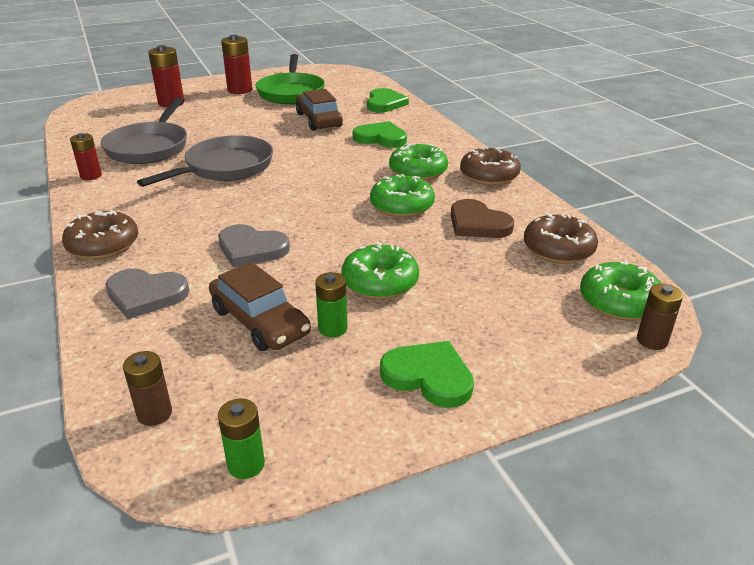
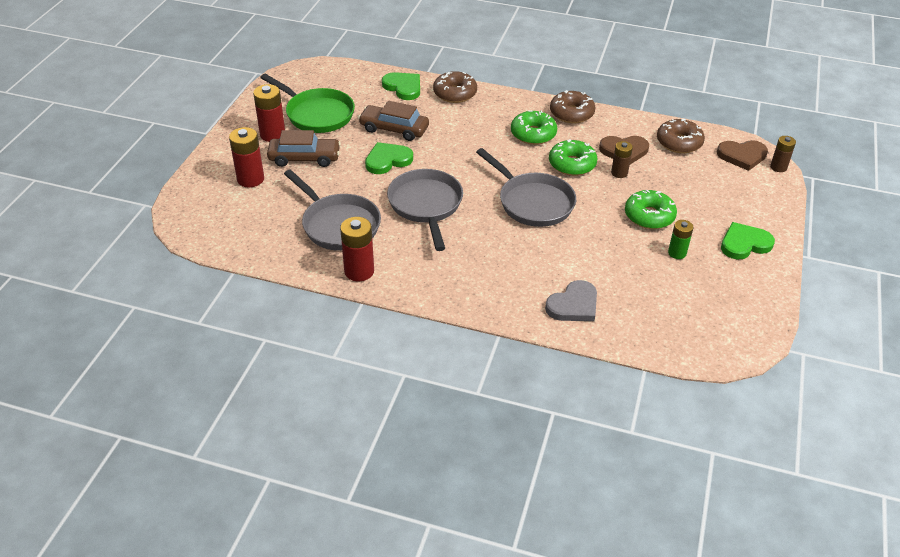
camera: 50 degrees left, 10 degrees up
(91, 176) = (359, 271): red battery -> red battery, size x1.59
(103, 245) = (487, 301): brown donut -> brown donut (455, 93)
(154, 414) = (695, 341): brown battery -> brown battery (619, 173)
(246, 464) = (758, 326): green battery -> none
(251, 249) = (561, 244): grey heart -> none
(259, 321) = (646, 274): brown car -> brown car (304, 158)
(303, 210) = (532, 202): none -> grey pan
(381, 138) = (463, 121): green heart -> green heart (387, 160)
(619, 302) = (742, 156): green donut -> brown heart

